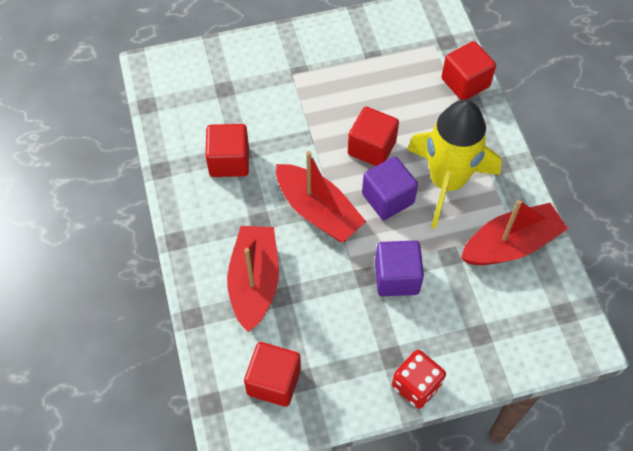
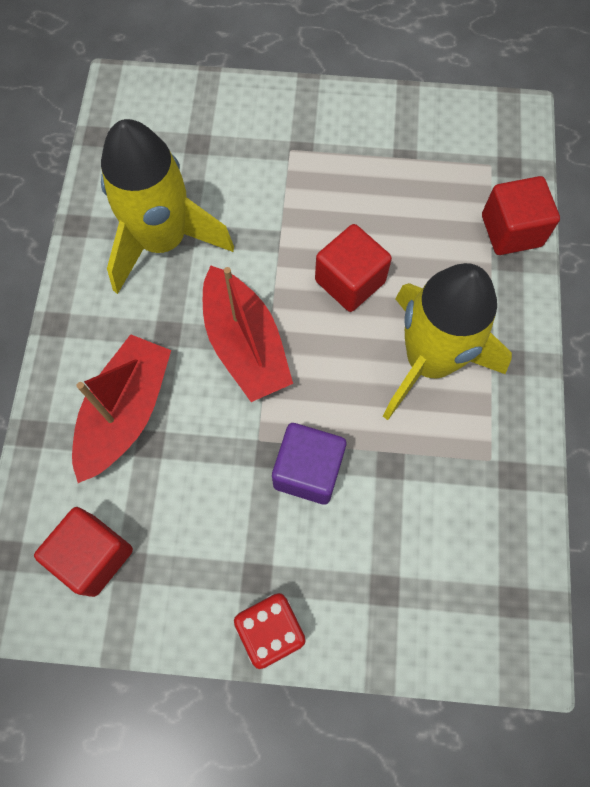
camera: 20 degrees right, 10 degrees up
(229, 161) = (163, 241): red cube -> yellow rocket
(387, 198) = (342, 357): purple cube -> none
(510, 244) = (479, 478): red boat -> none

